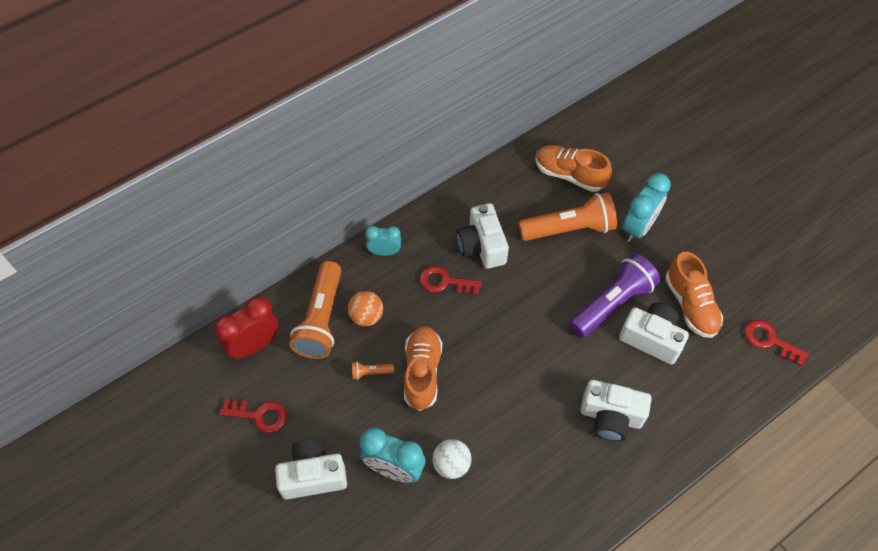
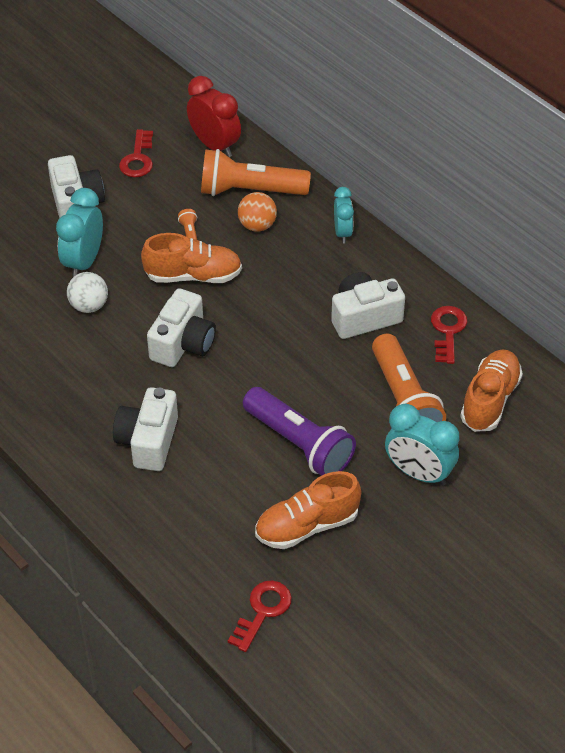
camera: 85 degrees right, 10 degrees down
(445, 282) = (309, 287): red key -> red key (447, 331)
(651, 338) = (254, 483): white camera -> white camera (183, 343)

